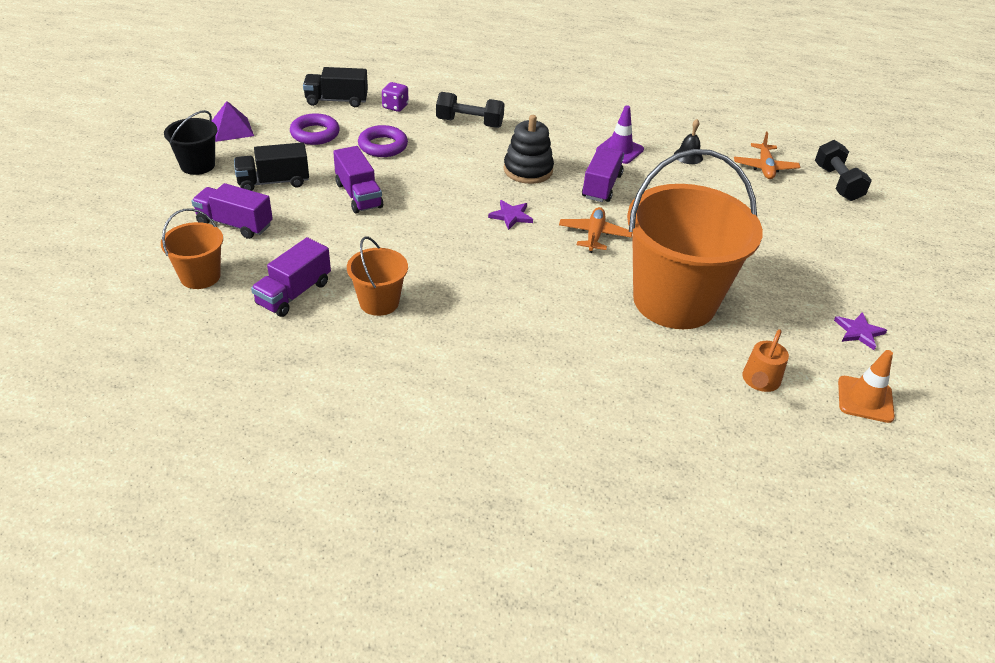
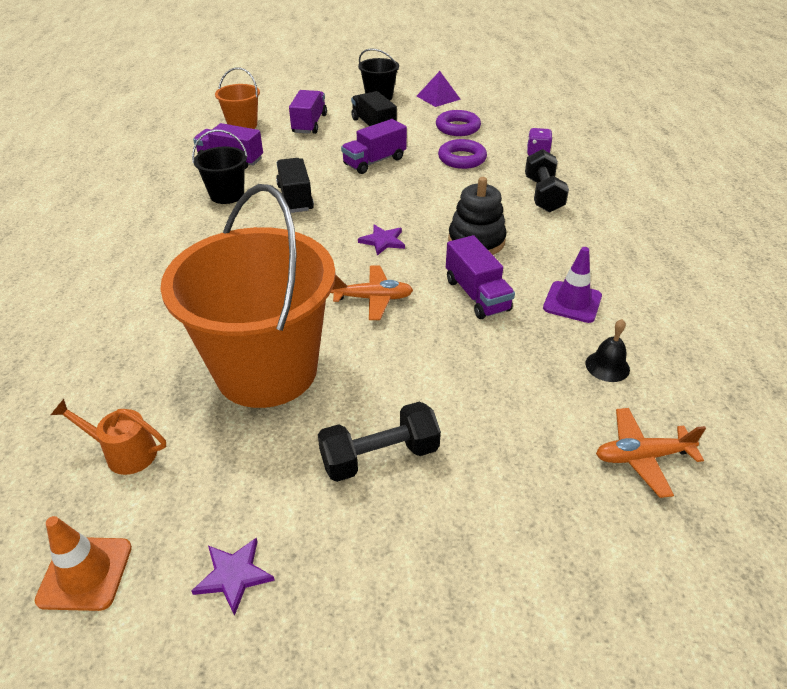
camera: 80 degrees right, 0 degrees up
(336, 100) = (522, 126): black truck -> black truck (295, 198)
(379, 302) = (227, 195): orange bucket -> black bucket
(601, 186) = (477, 295): purple truck -> purple truck turned 60 degrees clockwise
(837, 183) = (666, 567): black dumbbell -> black dumbbell (379, 456)

